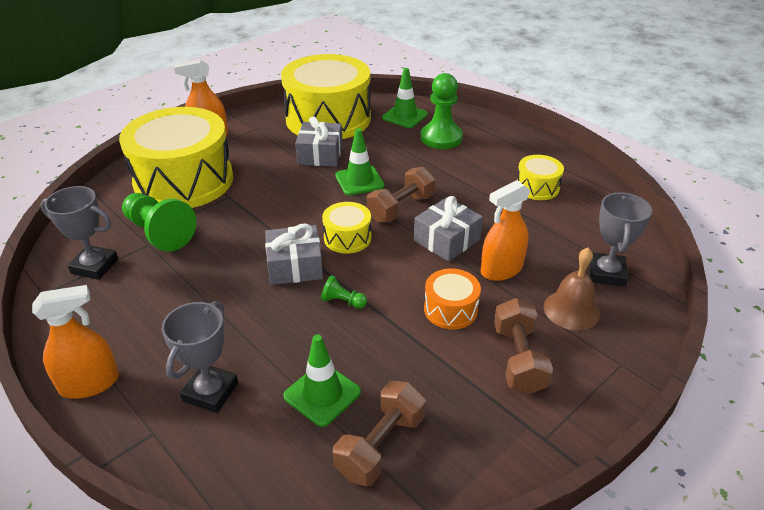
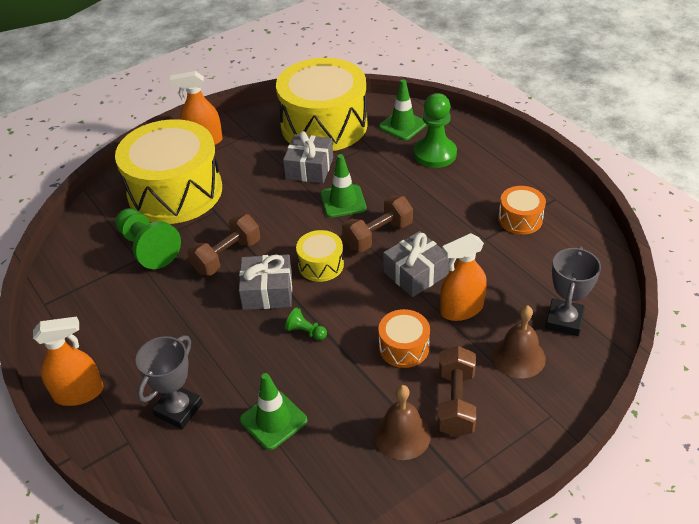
camera: 10 degrees right, 5 degrees up
(95, 266) = (88, 279): grey trophy -> none
(380, 445) = (316, 471): brown dumbbell -> brown dumbbell (227, 256)
(469, 397) = (402, 435): none -> brown bell
(537, 187) = (520, 219): yellow drum -> orange drum

